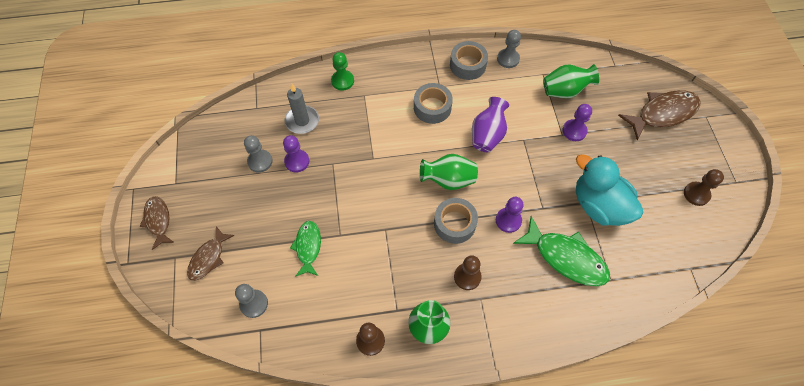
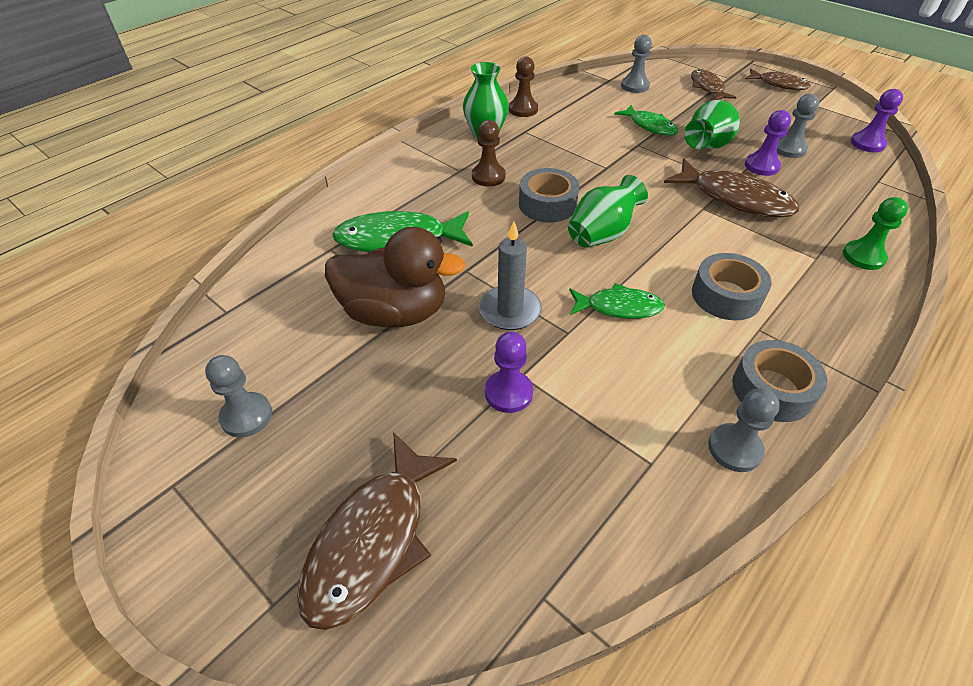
camera: 140 degrees right, 15 degrees down
(302, 121) = (821, 196): grey candle -> grey candle (510, 310)
(347, 151) = (735, 198): none -> brown fish
(487, 135) = (619, 307): purple vase -> green fish
(508, 220) = (494, 237): purple pawn -> purple pawn (867, 143)
(565, 91) = (584, 455): green vase -> green vase (707, 146)
(598, 206) = (395, 312): turquoise duck -> brown duck
(696, 194) = (246, 416): brown pawn -> grey pawn

